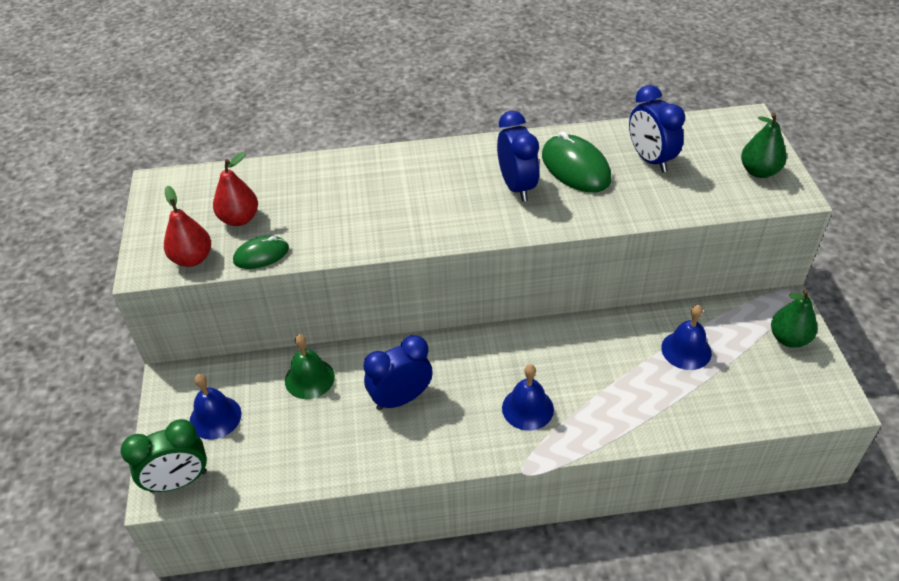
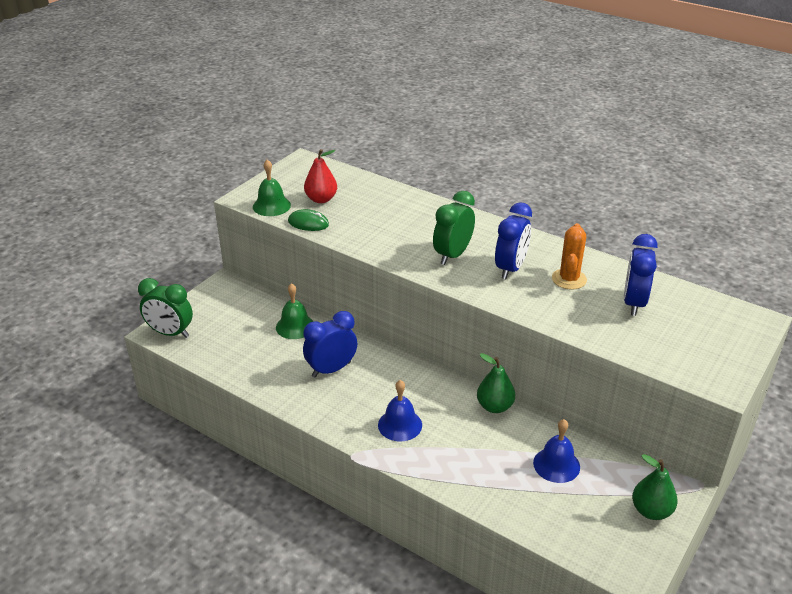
camera: 40 degrees right, 10 degrees down
(192, 258) = (271, 206): red pear -> green bell
(215, 417) = (224, 314): blue bell -> none
(401, 399) = (331, 369): blue clock -> blue clock turned 45 degrees counterclockwise
(450, 204) = (452, 255): none -> green clock
(575, 167) = (569, 279): green mouse -> orange cactus
(759, 171) = (714, 356): green pear -> green pear (494, 406)

